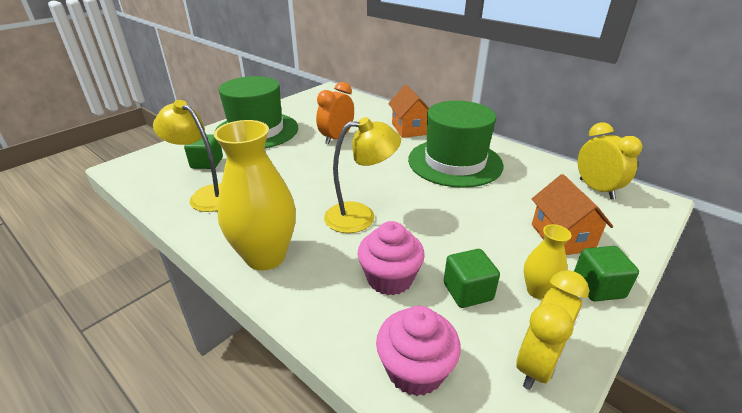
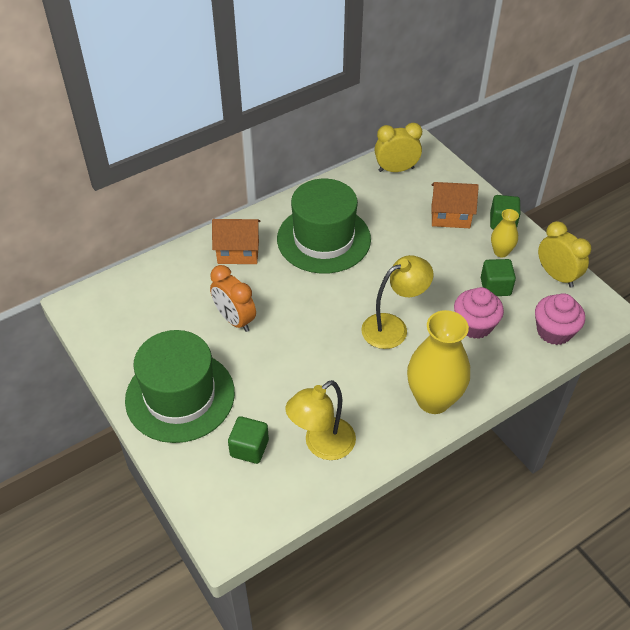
camera: 75 degrees left, 15 degrees up
(360, 216) = (393, 327): yellow lamp -> yellow lamp turned 60 degrees clockwise

